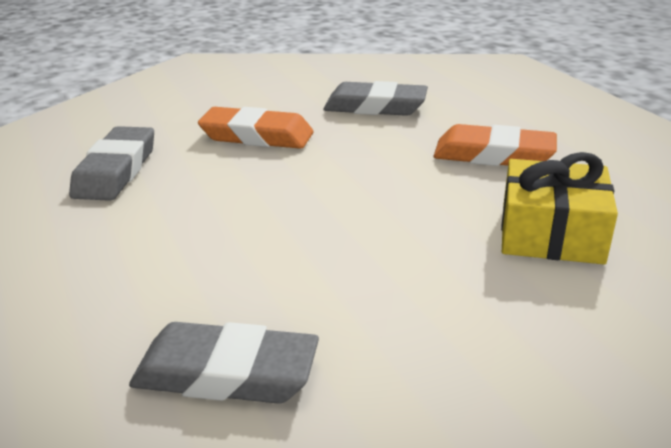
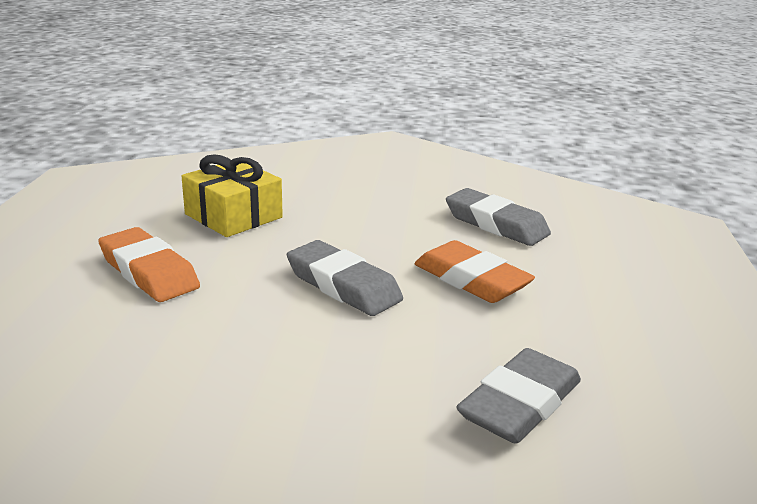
camera: 150 degrees left, 5 degrees down
(257, 136) = (320, 392): orange eraser -> orange eraser (471, 280)
(375, 107) = (127, 380): grey eraser -> grey eraser (343, 285)

